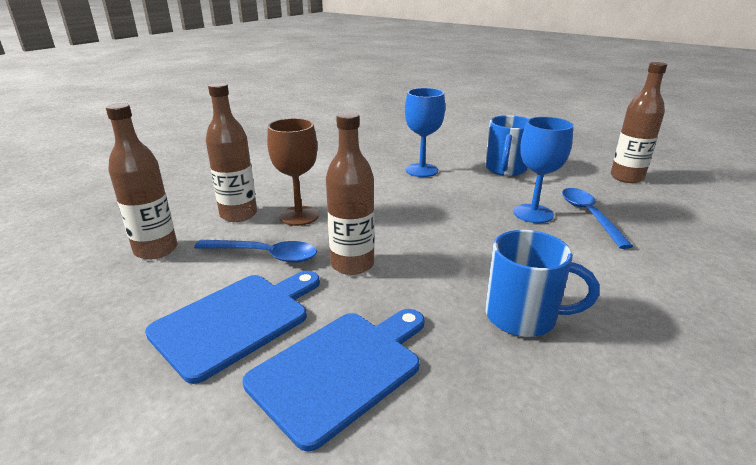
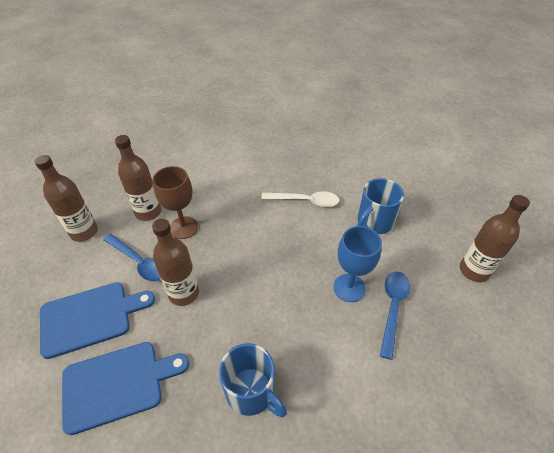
camera: 25 degrees right, 20 degrees up
(421, 170) = (305, 201): blue goblet -> white spoon

